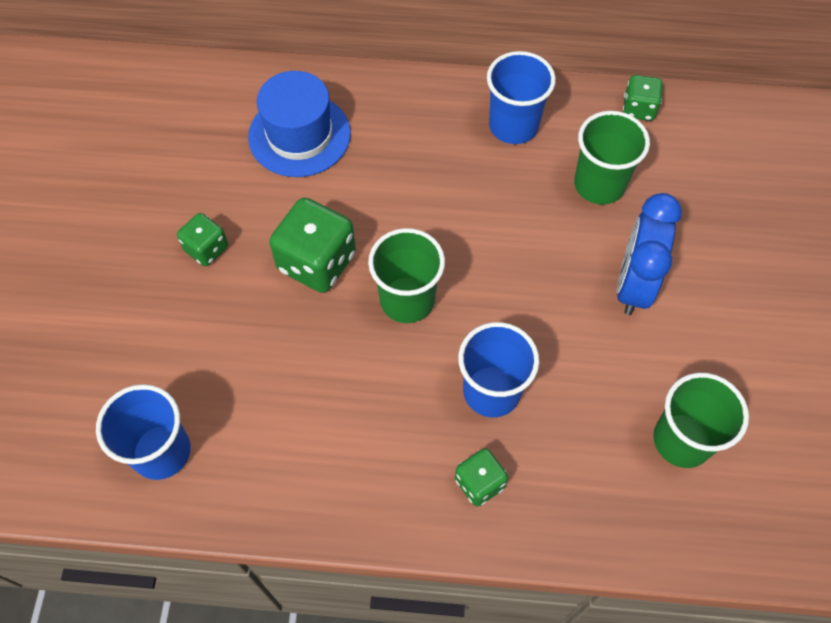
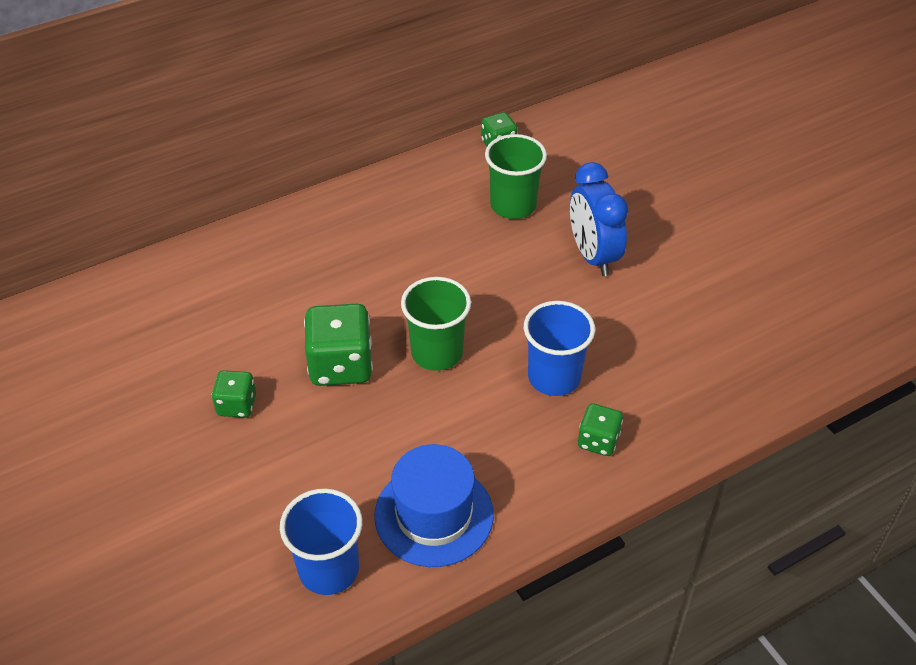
camera: 35 degrees left, 15 degrees down
(299, 135) = (246, 285): blue hat -> blue hat (434, 515)
(513, 126) = (416, 198): blue cup -> none
(682, 440) = (710, 333): green cup -> none

